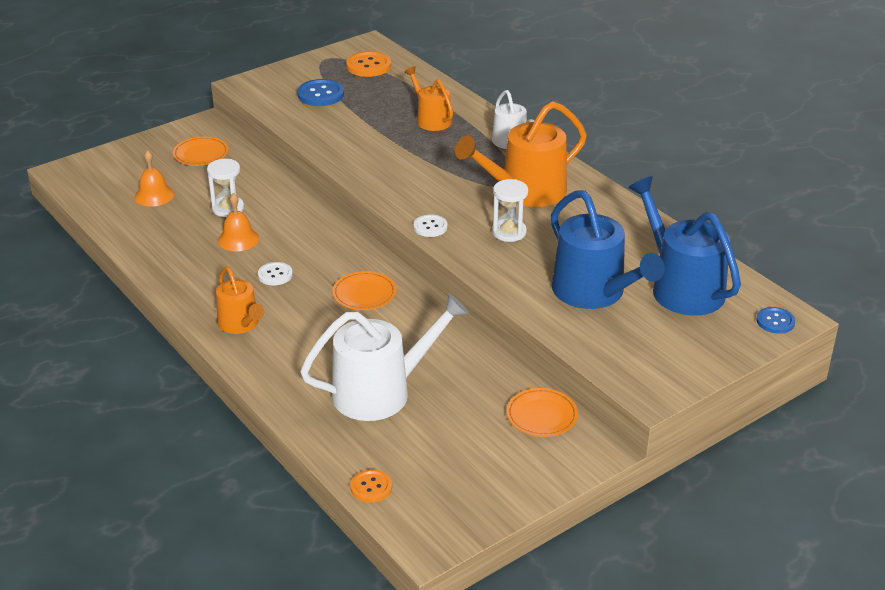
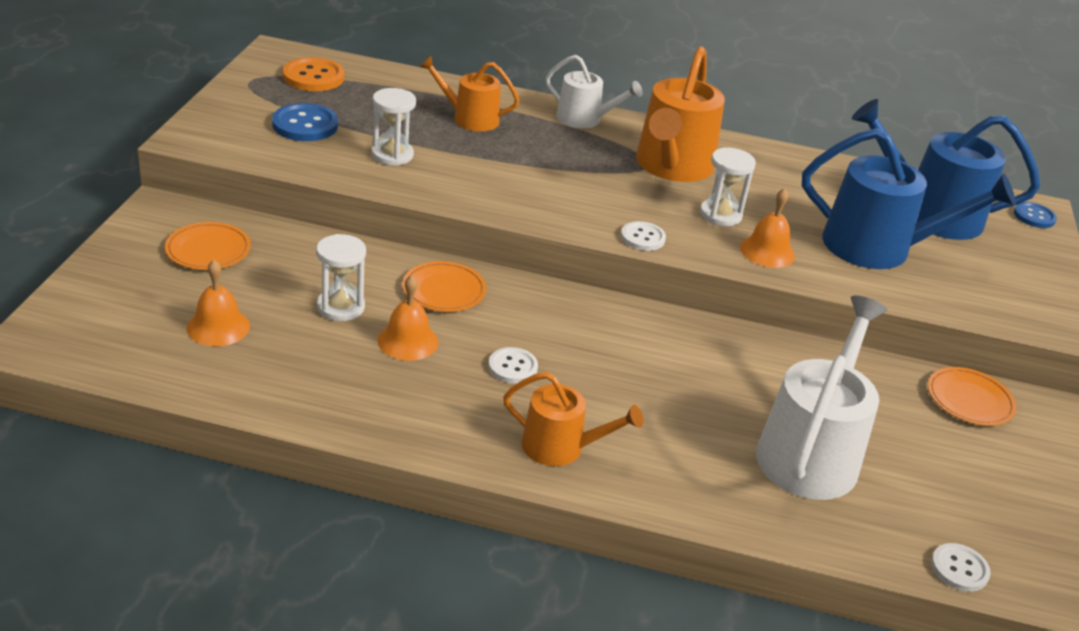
camera: 45 degrees left, 0 degrees up
(347, 127) = (392, 155): none -> white hourglass
(364, 294) = (636, 346): orange plate -> orange plate (444, 290)
(371, 487) = (959, 569): orange button -> white button
(504, 265) = (767, 251): none -> orange bell

